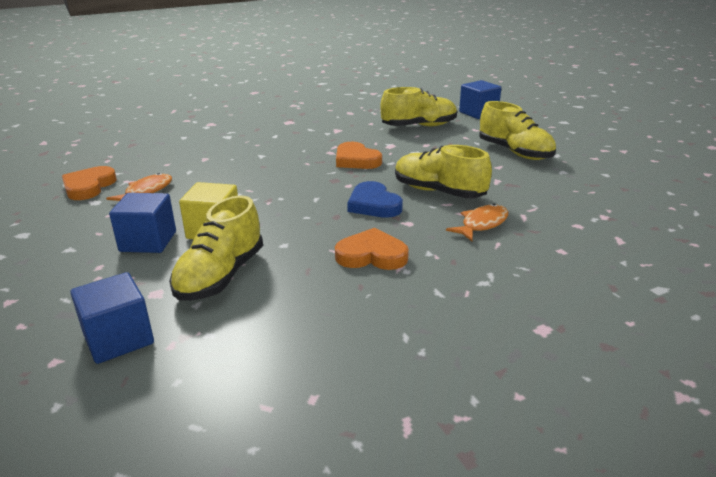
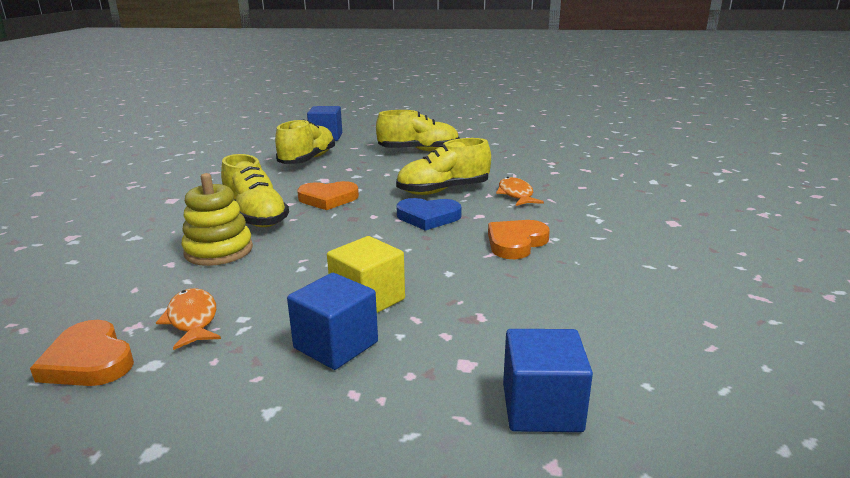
camera: 55 degrees left, 5 degrees down
(220, 276) = (472, 318): yellow shoe -> yellow shoe (256, 217)
(234, 163) = (219, 251): none -> yellow stacking toy

